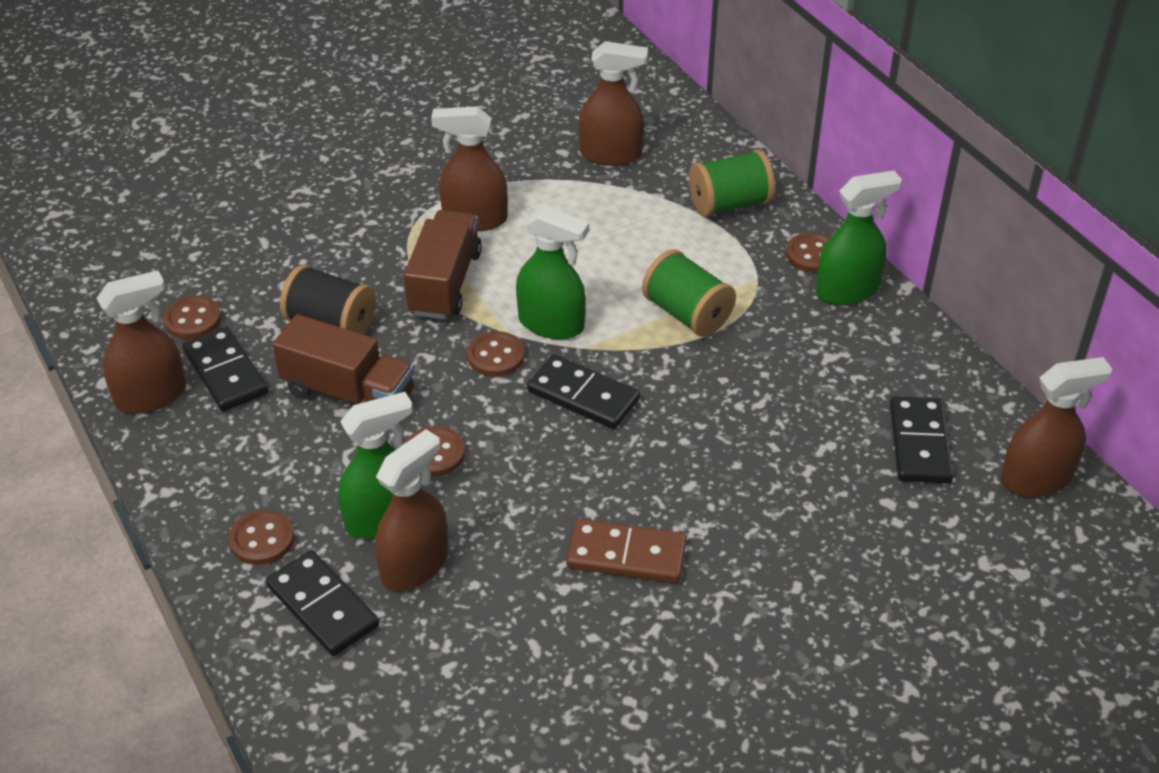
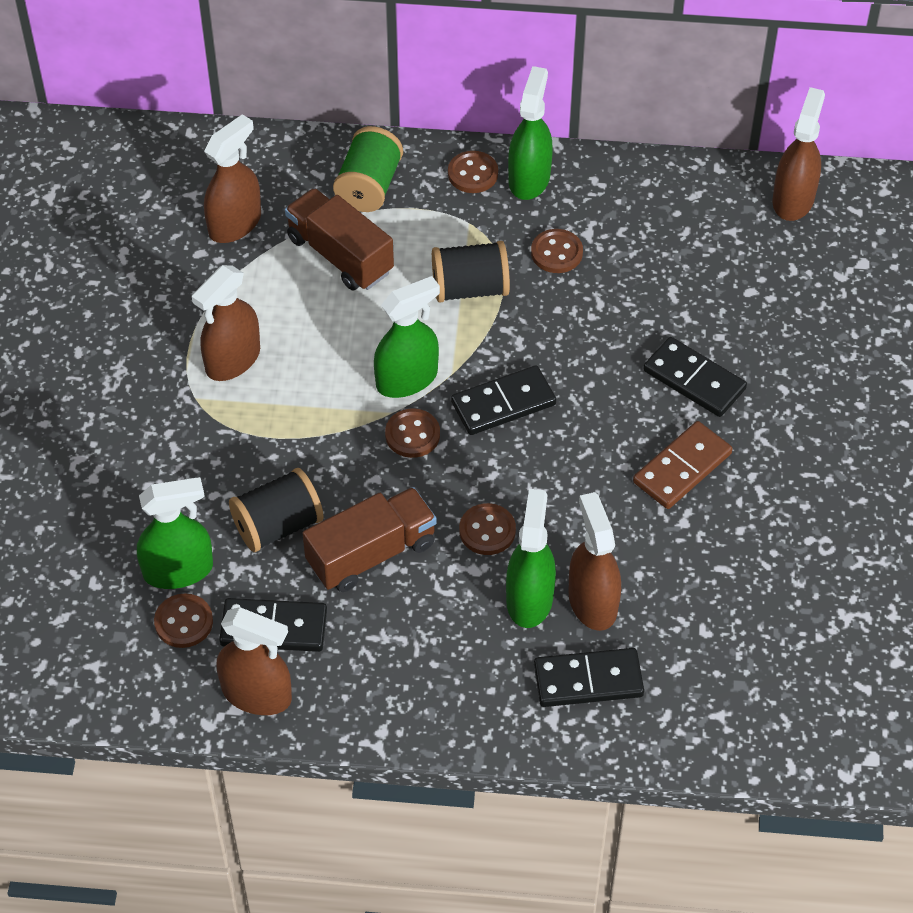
camera: 55 degrees left, 10 degrees up
(151, 396) = (257, 694): brown spray bottle -> brown spray bottle turned 105 degrees clockwise
(241, 292) = (178, 570): none -> green spray bottle
(262, 539) = (488, 688): brown button -> brown button (556, 253)
(445, 283) = (296, 422): brown truck -> brown truck (340, 255)
(687, 313) = (470, 288): green spool -> black spool
(919, 443) = (712, 239): black domino -> black domino (694, 380)

